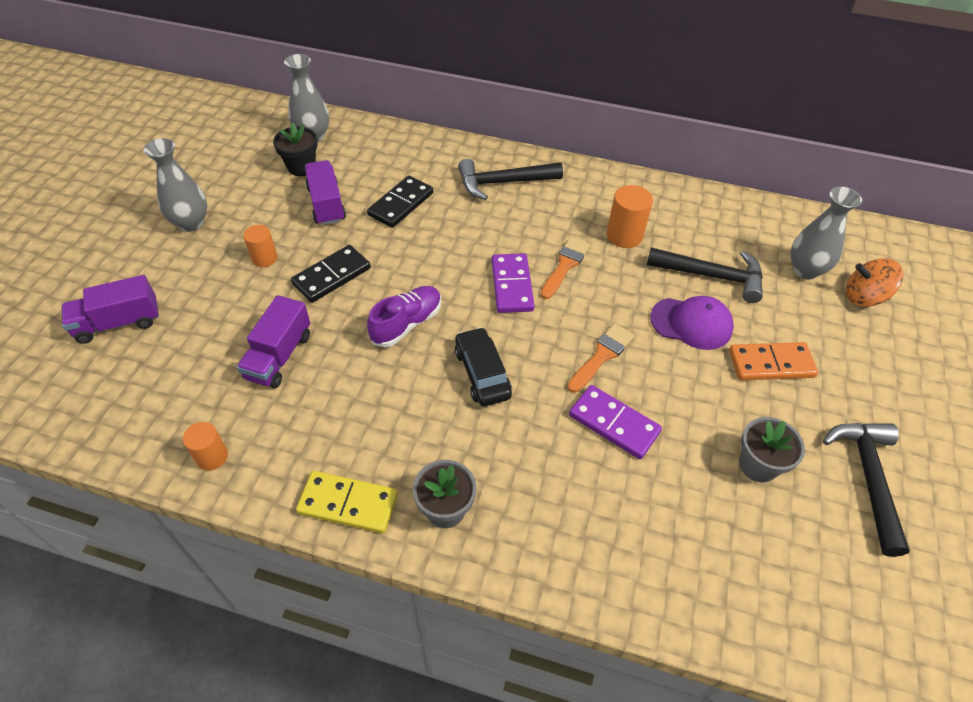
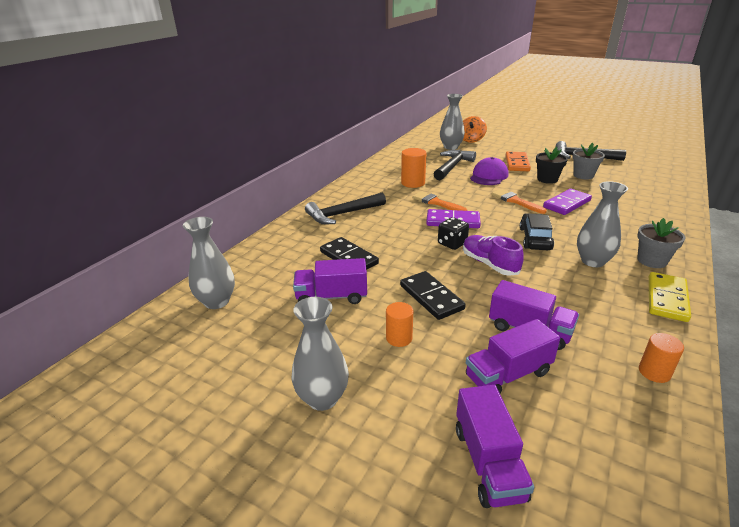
camera: 75 degrees left, 20 degrees down
(213, 337) = (508, 374): none -> purple truck
(301, 167) = (264, 311): black flower pot -> black flower pot (547, 179)
(432, 434) = (592, 261): none -> grey vase
(450, 287) = (452, 243): none -> black dice
(482, 373) = (535, 239): black car -> black car turned 105 degrees clockwise
(503, 182) = (342, 214): black hammer -> black hammer turned 60 degrees clockwise

